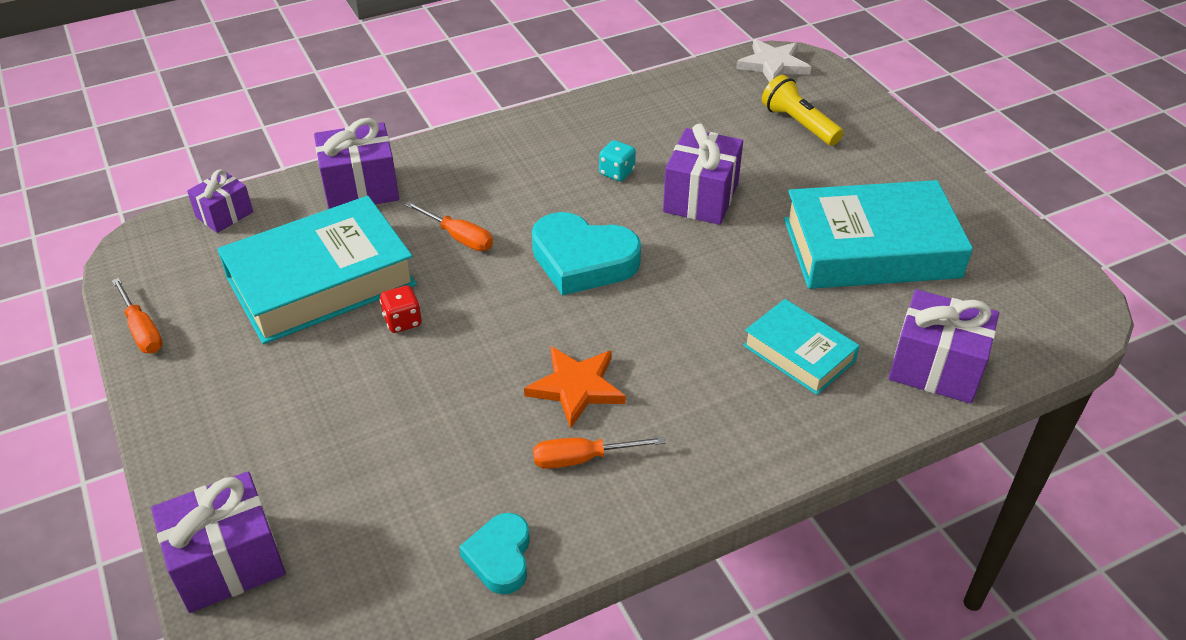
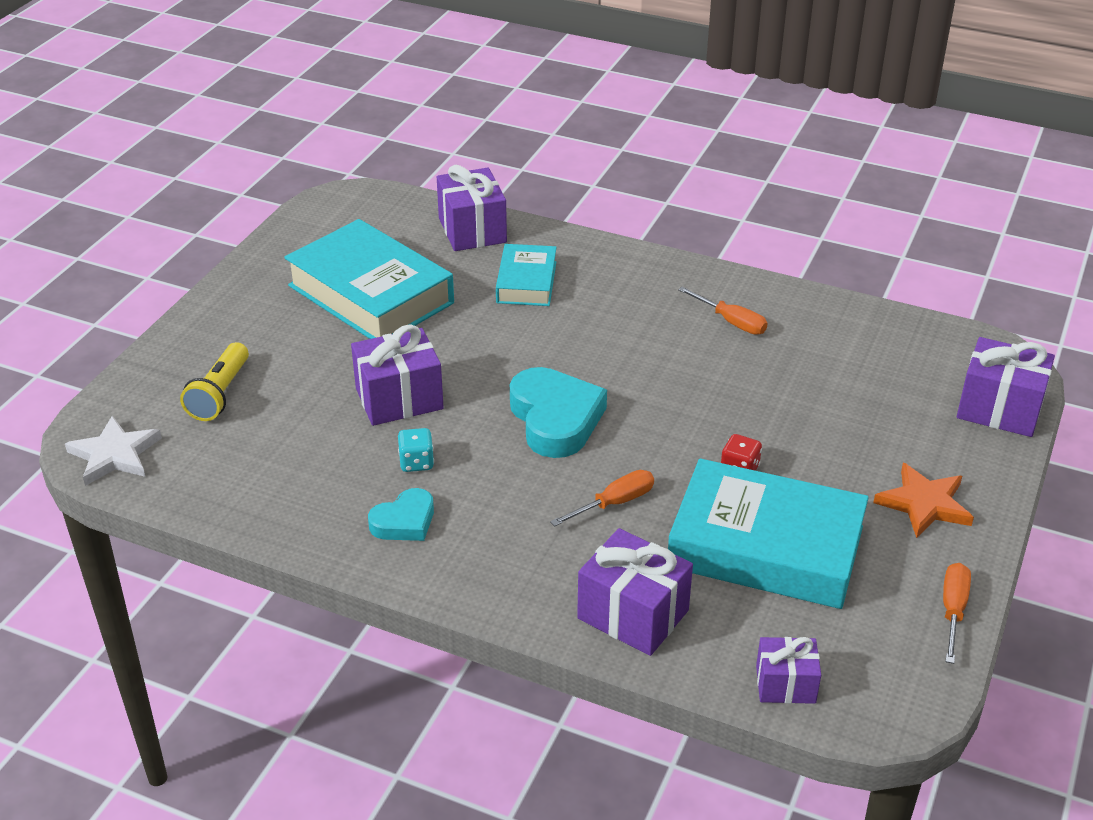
camera: 130 degrees left, 5 degrees down
(459, 237) = (614, 503): orange screwdriver -> orange screwdriver turned 60 degrees clockwise
(500, 557) = (836, 314): turquoise heart -> turquoise heart (404, 521)
(576, 388) = (681, 354): orange star -> orange star (924, 504)

